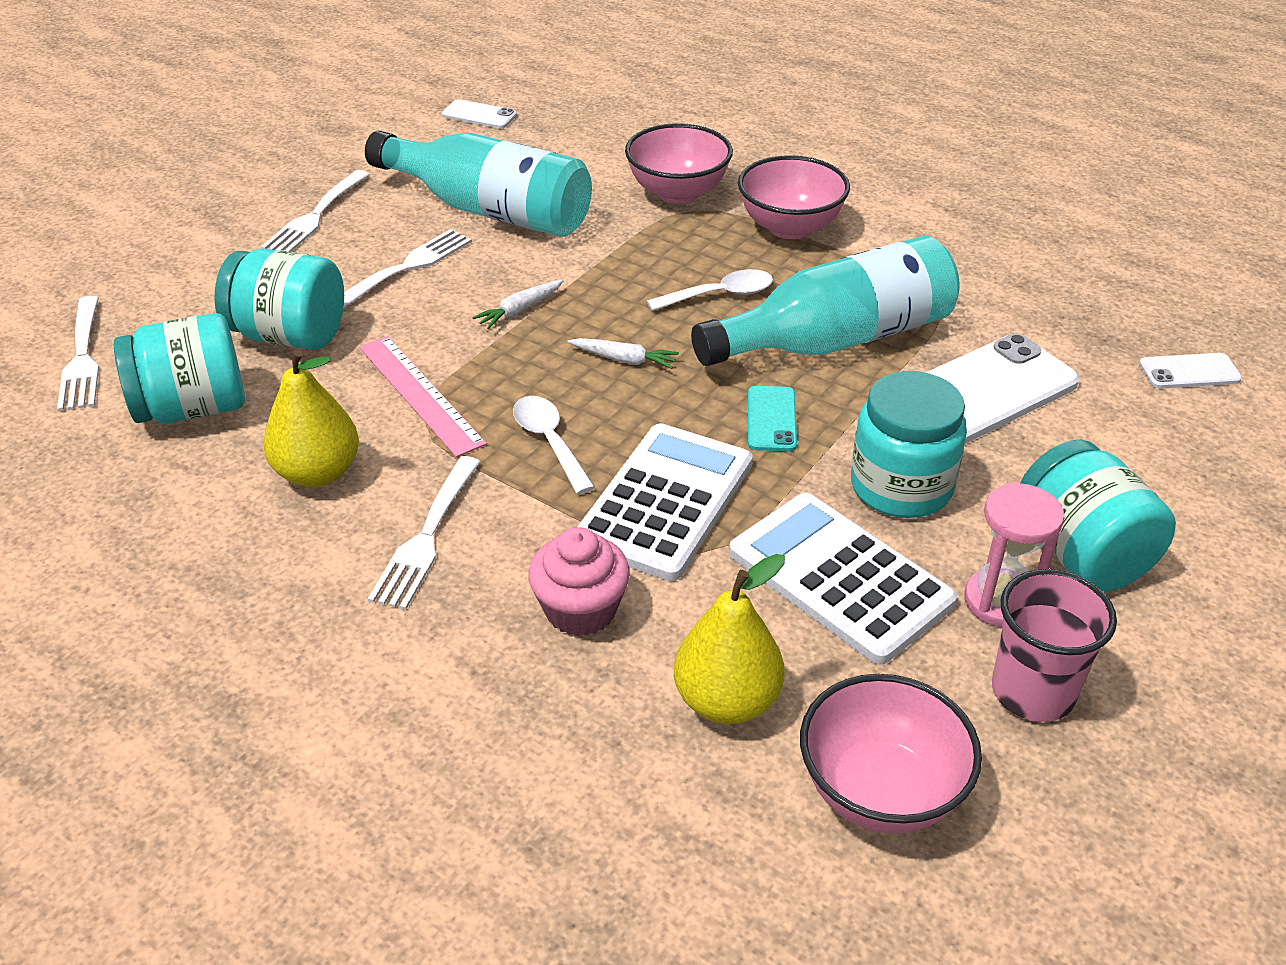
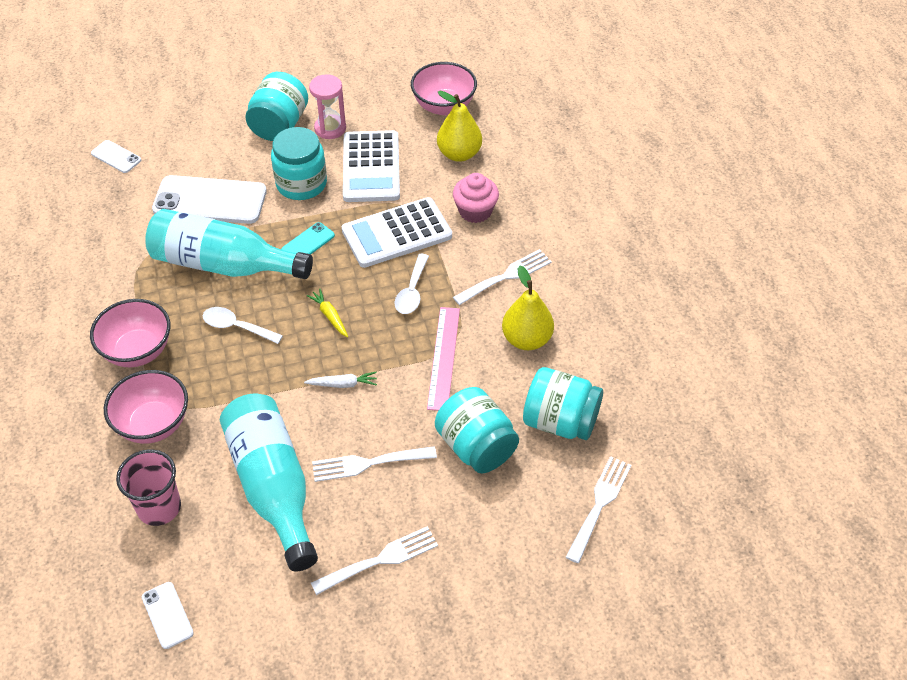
camera: 140 degrees left, 10 degrees up
(624, 360) = (330, 316): white carrot -> yellow carrot
(1032, 692) = (361, 101): pink cup -> pink cup (159, 507)

